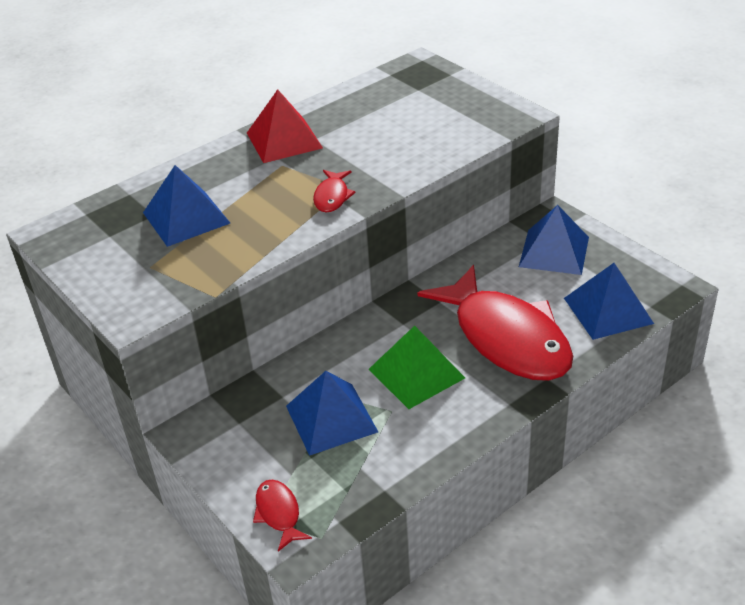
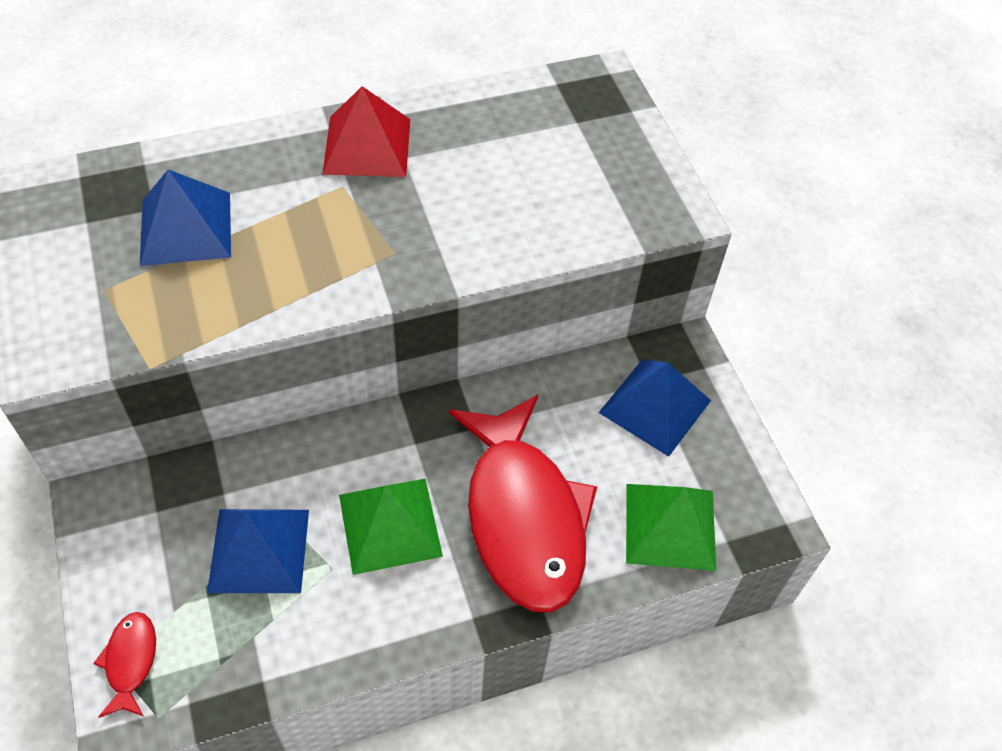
camera: 15 degrees right, 15 degrees up
(332, 197) = (371, 262): red fish -> none
(608, 310) = (670, 526): blue pyramid -> green pyramid

